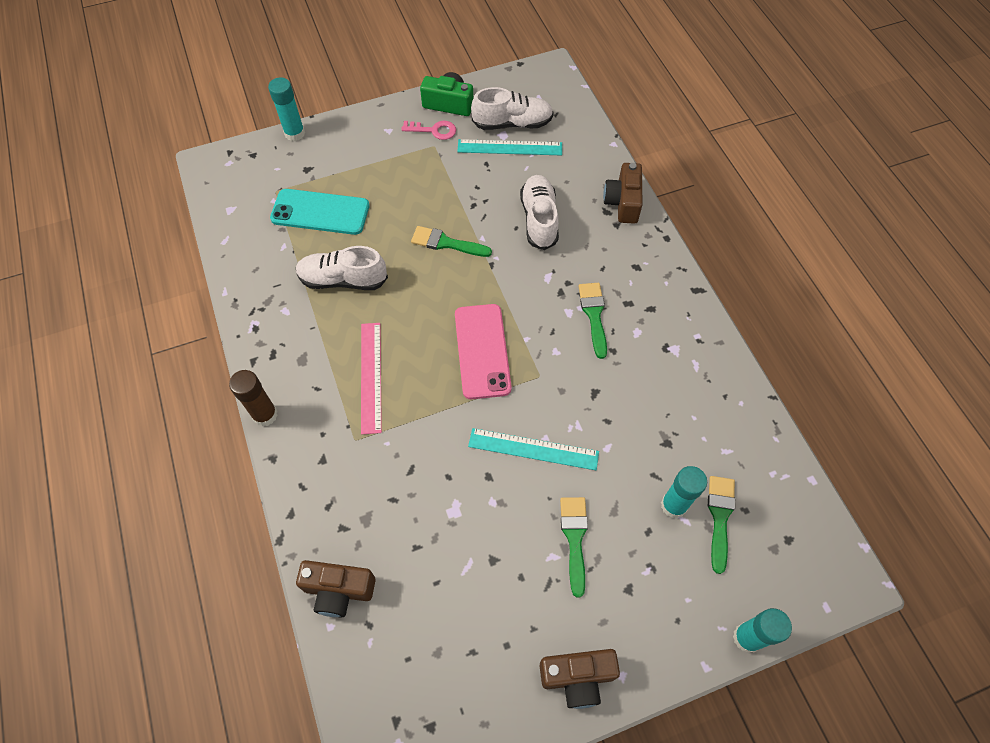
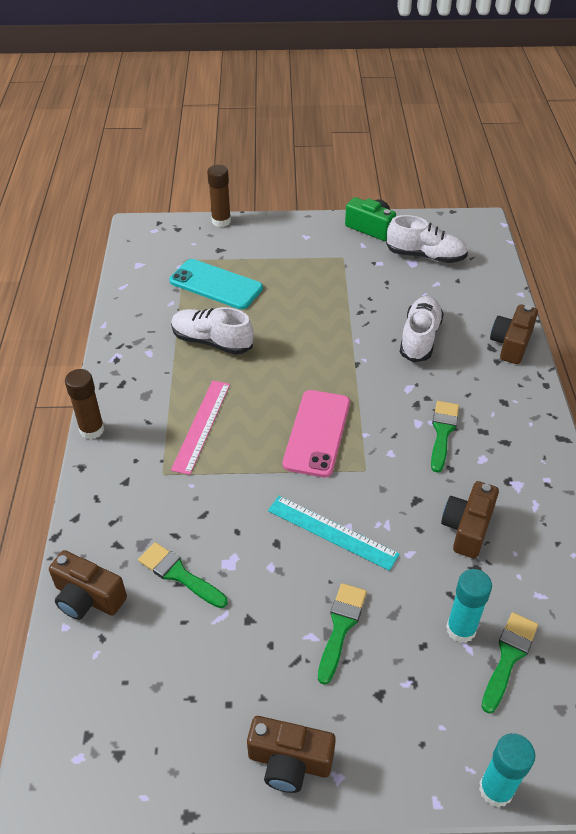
camera: 20 degrees right, 15 degrees down
(295, 133) = (221, 221): turquoise glue stick -> brown glue stick
(434, 130) = (348, 245): pink key -> none
(446, 243) = (321, 336): green brush -> green brush (179, 574)
(509, 147) = (415, 274): turquoise ruler -> none
(647, 406) = (467, 528): none -> brown camera

